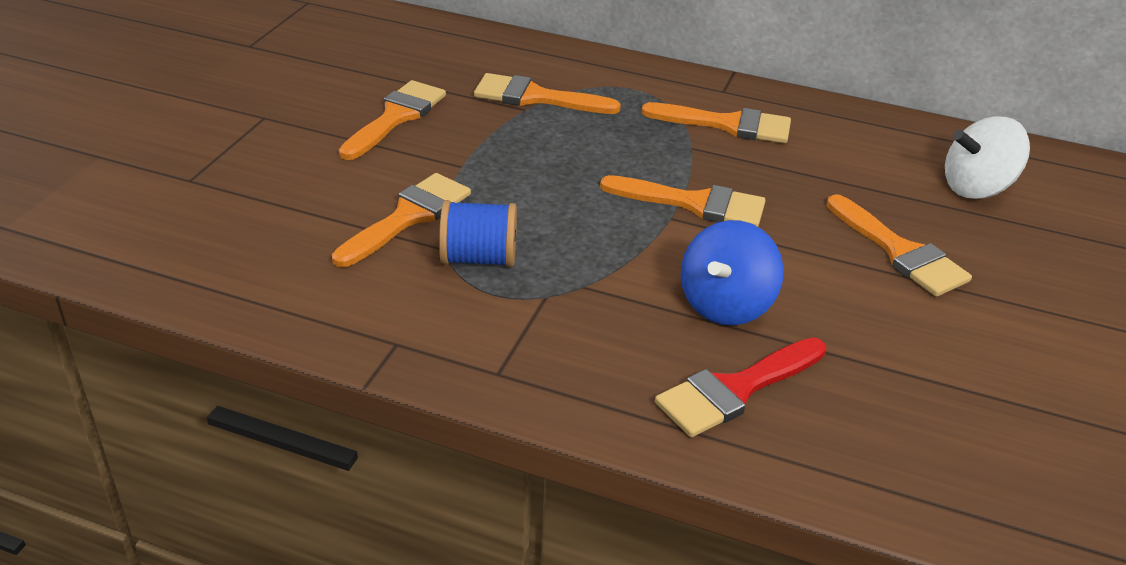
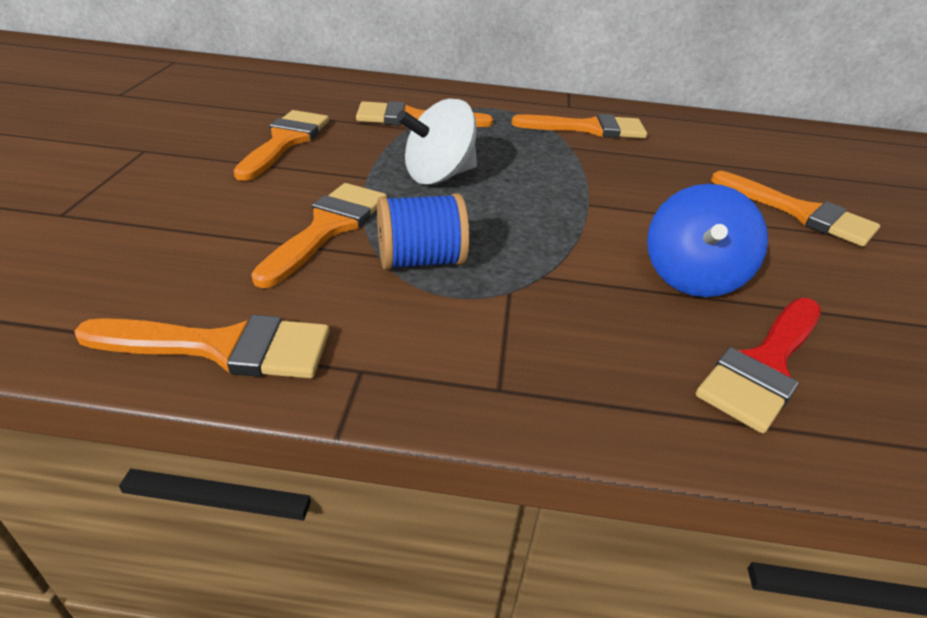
camera: 15 degrees left, 0 degrees up
(694, 203) = (602, 190): orange brush -> orange brush (224, 347)
(977, 188) = (813, 159): white spinning top -> white spinning top (438, 176)

